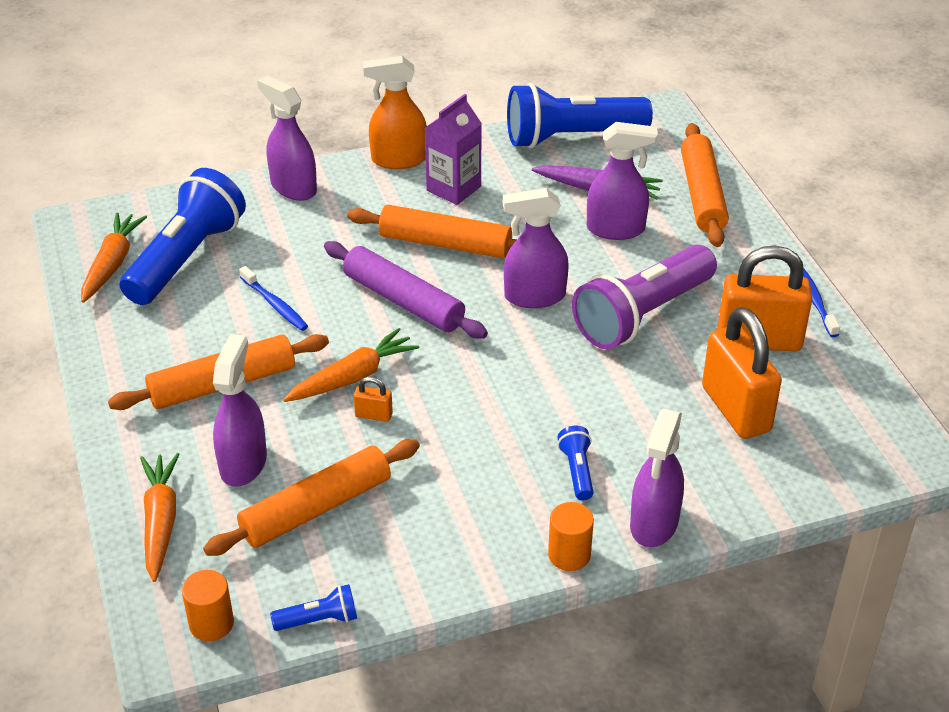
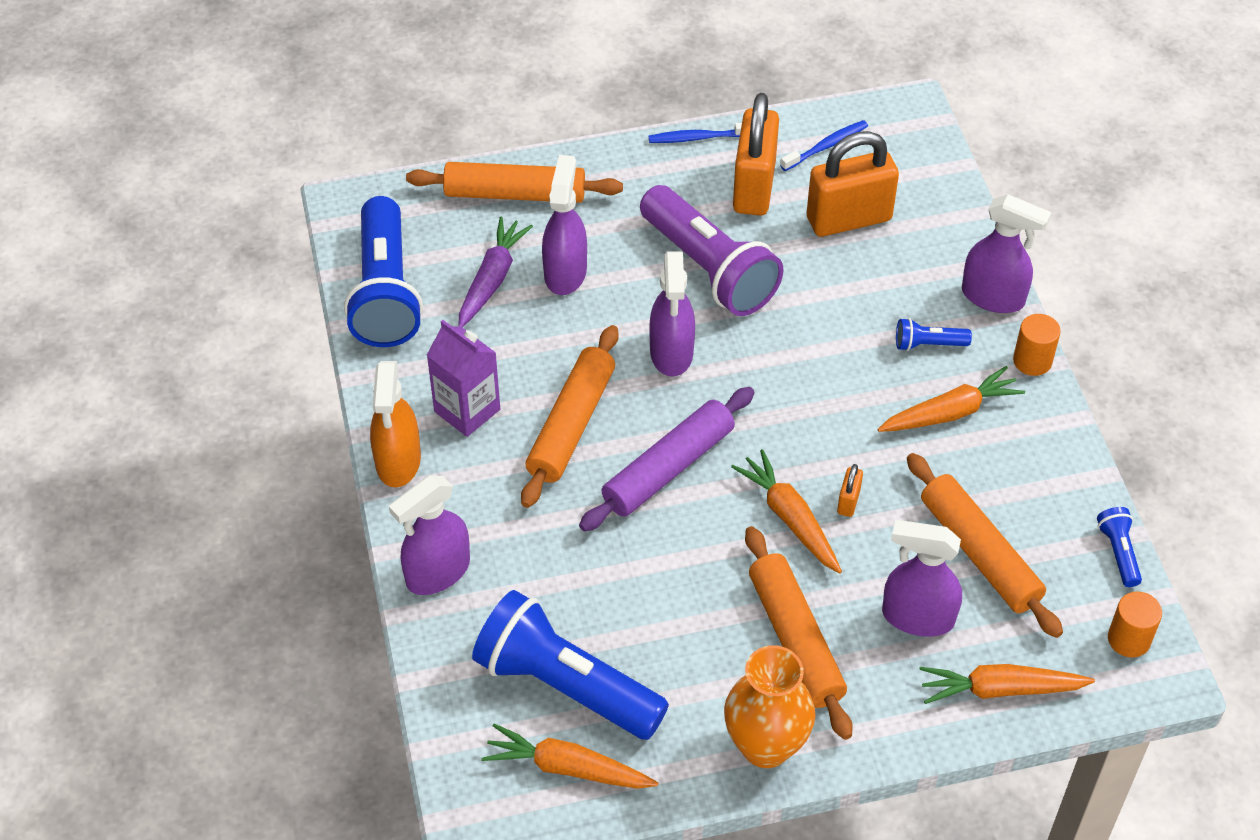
camera: 85 degrees left, 10 degrees up
(118, 369) = (765, 746): none -> orange vase
(275, 305) = (663, 590): blue toothbrush -> blue toothbrush (826, 146)
(489, 487) = (950, 412): none -> orange carrot

